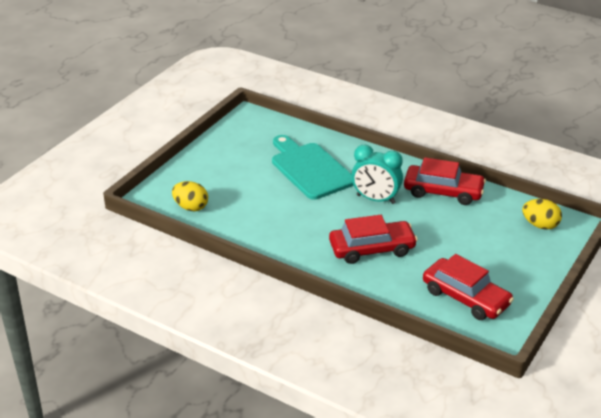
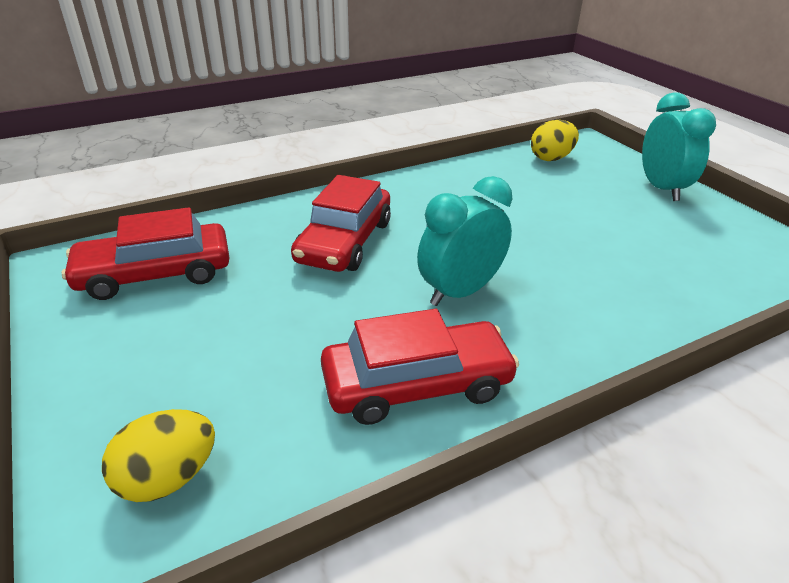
camera: 120 degrees right, 0 degrees up
(203, 161) = (661, 189): none -> turquoise clock
(310, 169) = (596, 262): turquoise cutting board -> none
(443, 192) = (417, 384): red car -> red car turned 150 degrees counterclockwise

